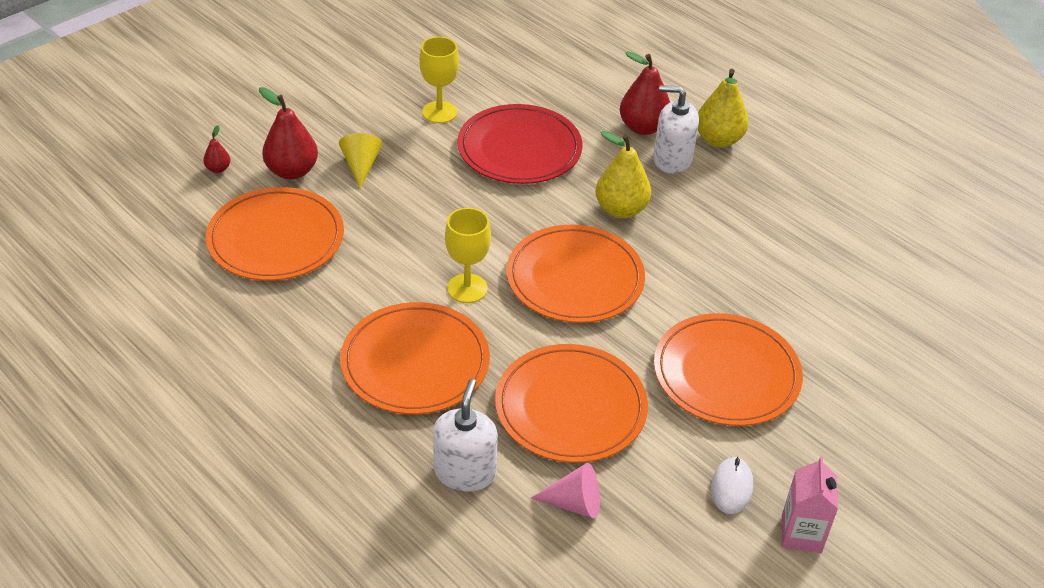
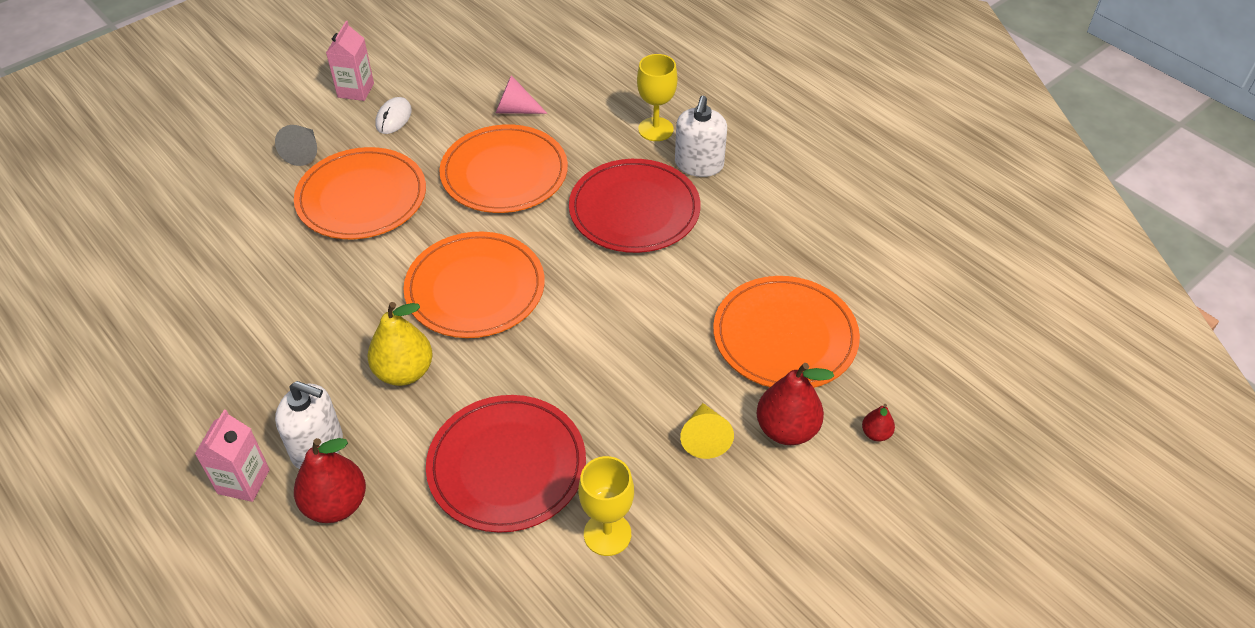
camera: 175 degrees left, 5 degrees up
(415, 362) = (634, 210): orange plate -> red plate
(465, 472) = (595, 130): white soap dispenser -> white soap dispenser (699, 164)
(467, 288) = (584, 278): yellow goblet -> yellow goblet (655, 129)
(718, 140) = (243, 481): yellow pear -> pink carton
(822, 432) = (303, 152): none -> grey cone

